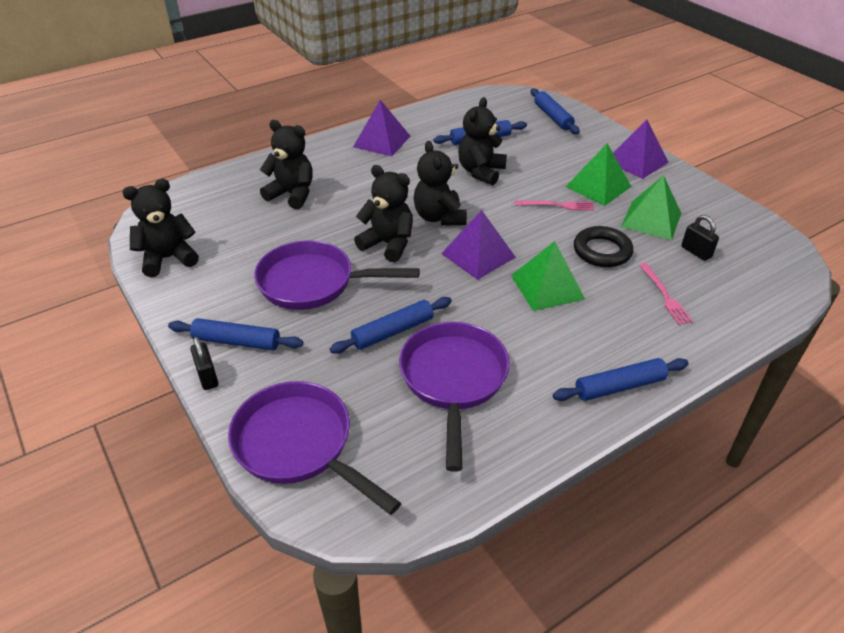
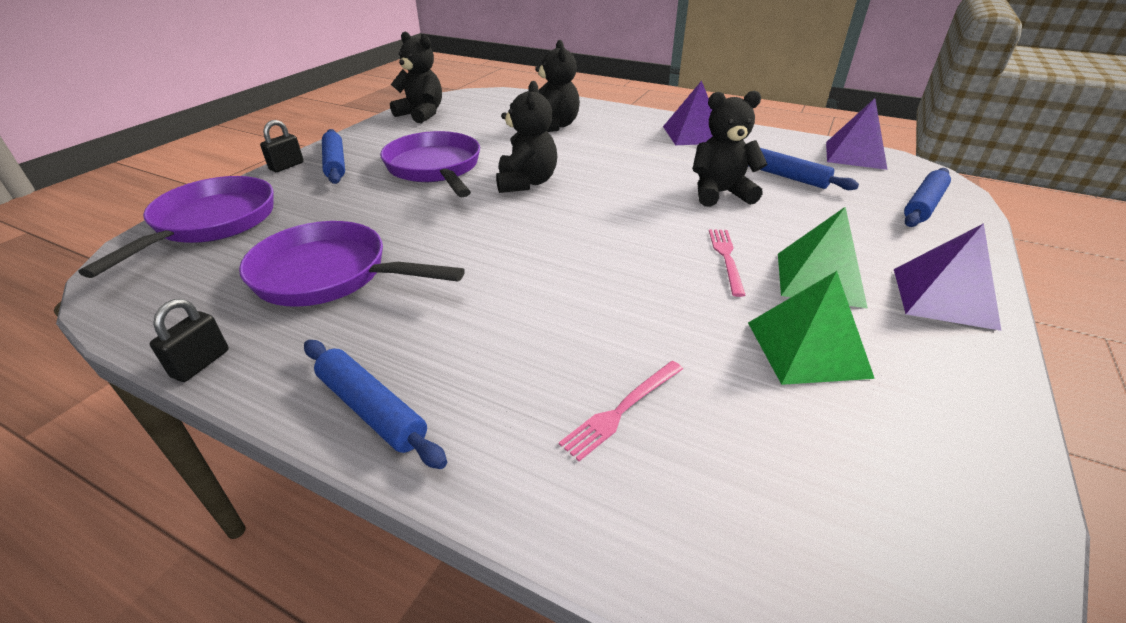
camera: 60 degrees right, 5 degrees down
(393, 331) = (389, 222): blue rolling pin -> none
(439, 217) = (602, 194): black teddy bear -> none
(453, 380) = (329, 275): purple pan -> purple pan turned 135 degrees counterclockwise
(478, 255) = (559, 233): purple pyramid -> purple pyramid (855, 155)
(547, 287) = (542, 294): green pyramid -> none
(557, 205) = (726, 258): pink fork -> pink fork turned 150 degrees counterclockwise
(602, 251) = (668, 319): black ring -> none
(696, 252) = (783, 423): black padlock -> black padlock (201, 363)

